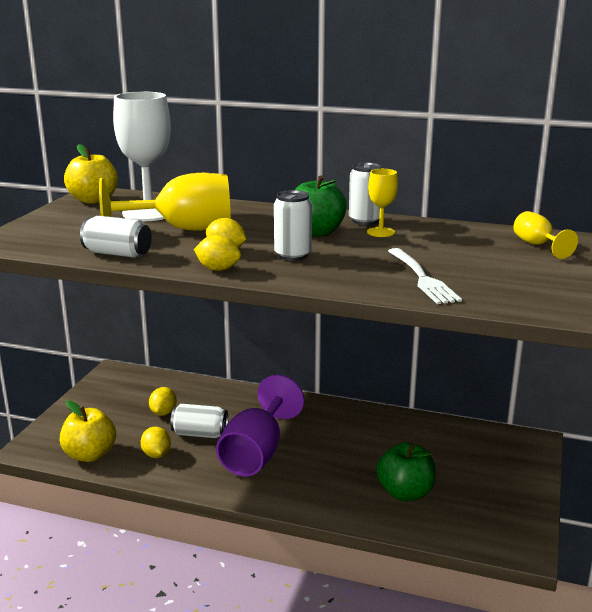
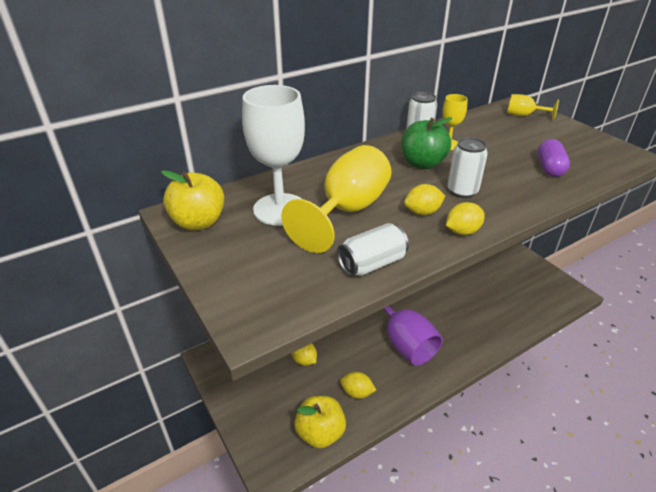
camera: 50 degrees left, 15 degrees up
(200, 434) = (352, 355): white can -> none
(405, 493) = (497, 303): green apple -> none
(421, 278) = (549, 168): white fork -> purple capsule

